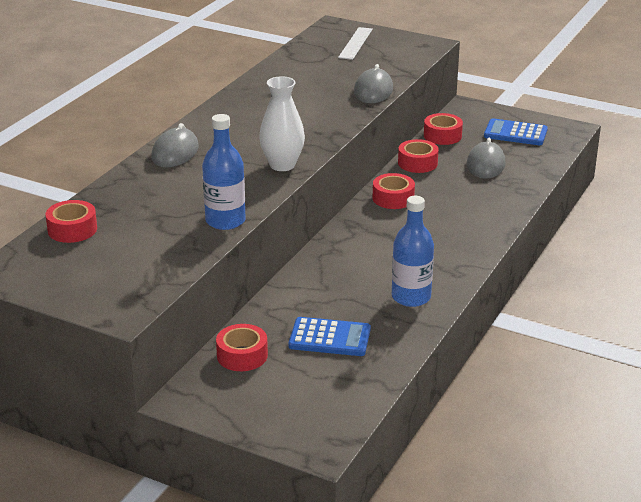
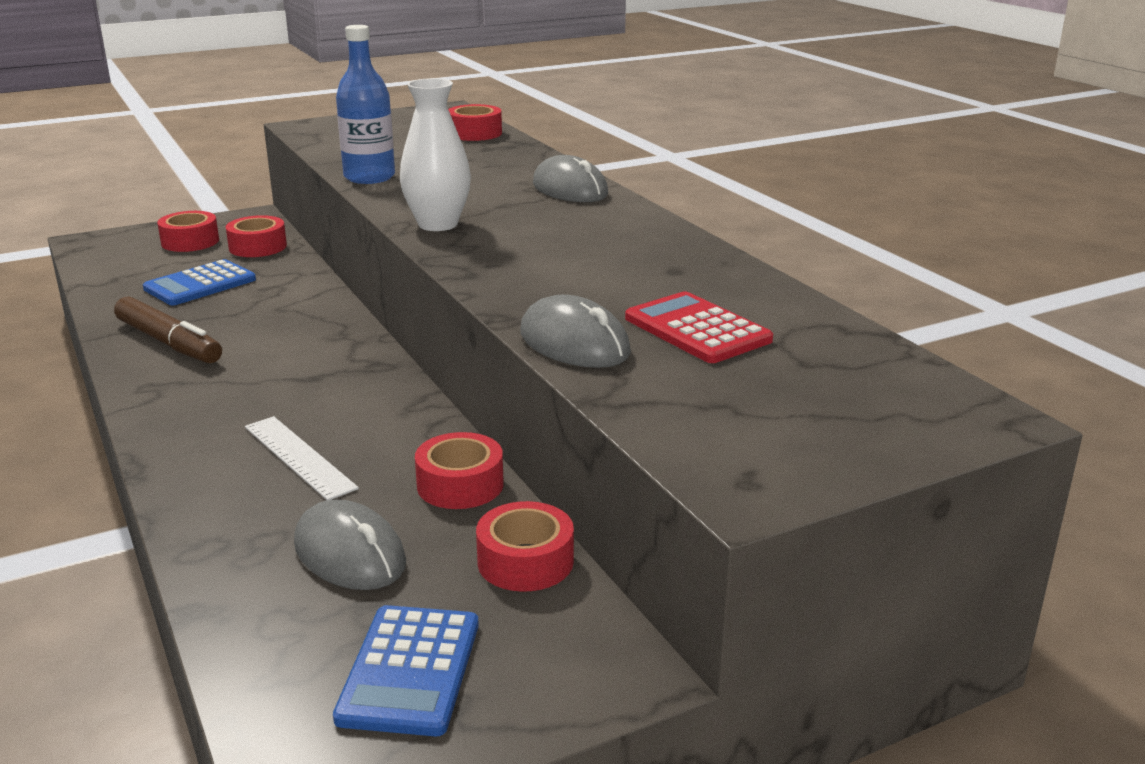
camera: 125 degrees right, 5 degrees down
(328, 75) = (697, 329): none -> red calculator
(355, 43) = (841, 404): white ruler -> white ruler (298, 457)
(393, 198) = (388, 418): red tape -> red tape (190, 241)
(411, 297) = (169, 342): blue bottle -> brown marker
(515, 133) = (410, 670): blue calculator -> blue calculator turned 135 degrees clockwise

